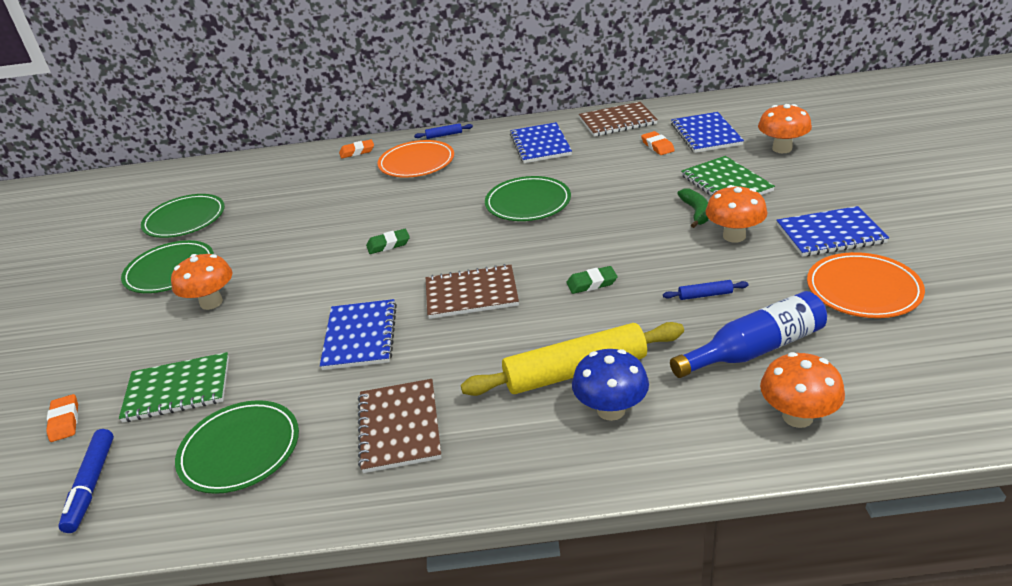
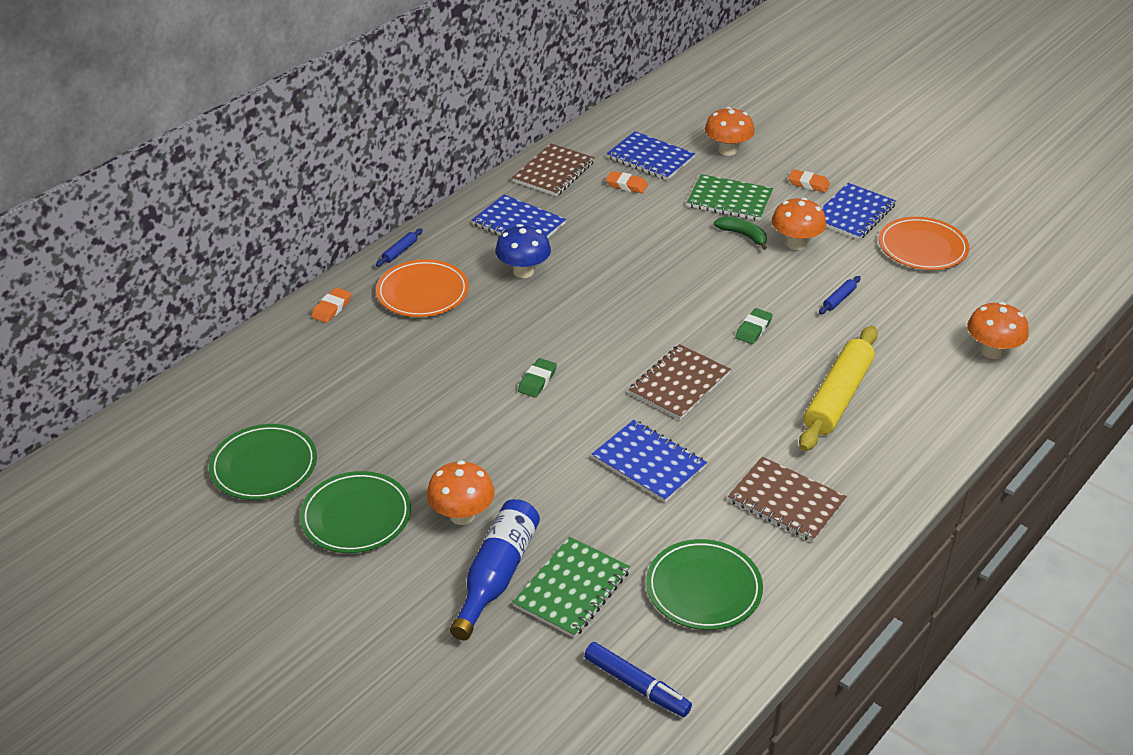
camera: 50 degrees left, 5 degrees up
(64, 421) = (518, 672): orange eraser -> orange eraser (808, 184)
(528, 203) = (598, 285): green plate -> none
(611, 410) = (894, 408): blue mushroom -> blue mushroom (523, 271)
(755, 349) = (917, 322): blue bottle -> blue bottle (497, 575)

